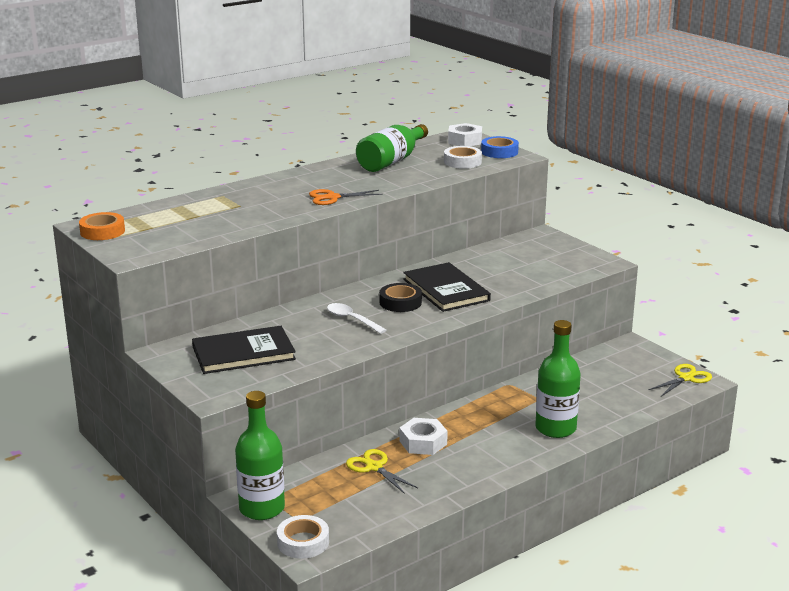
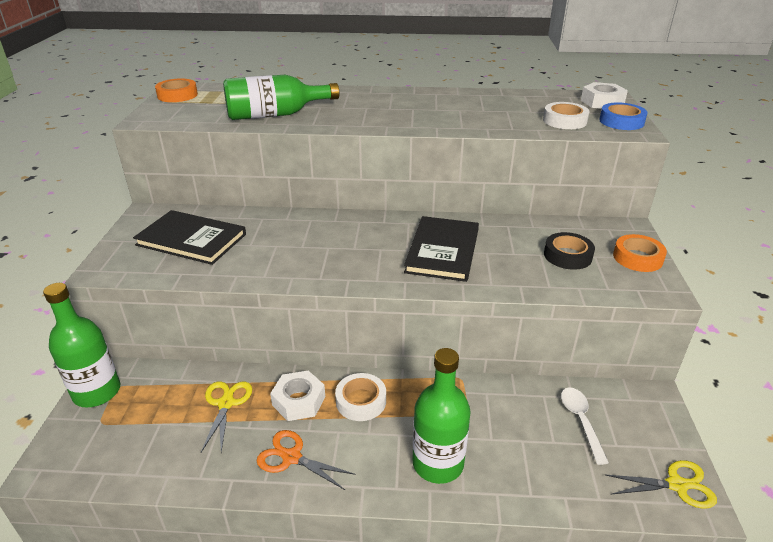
camera: 40 degrees right, 10 degrees up
(303, 542) = (64, 451): white tape -> white tape (361, 401)
(332, 198) = (384, 119): orange scissors -> orange scissors (291, 457)
(352, 319) = (317, 245): white spoon -> white spoon (581, 421)
(391, 161) = (496, 102): green bottle -> green bottle (275, 115)
(400, 302) = (383, 246): black tape -> black tape (567, 256)
(570, 250) = (637, 258): none -> orange tape

